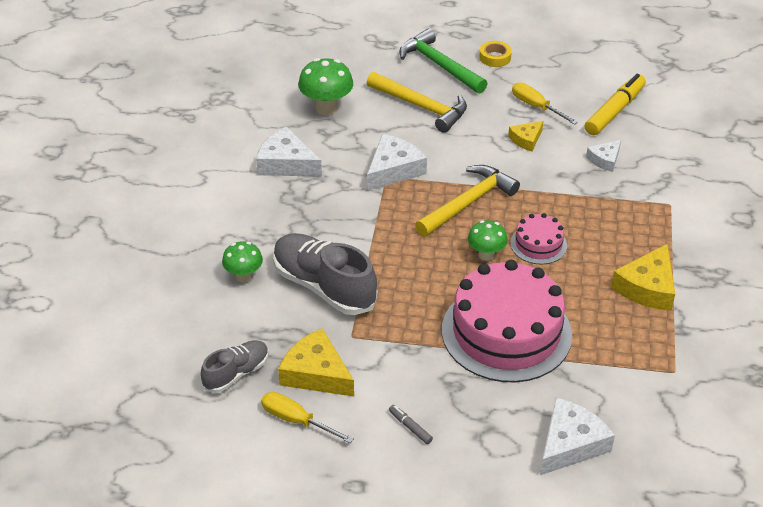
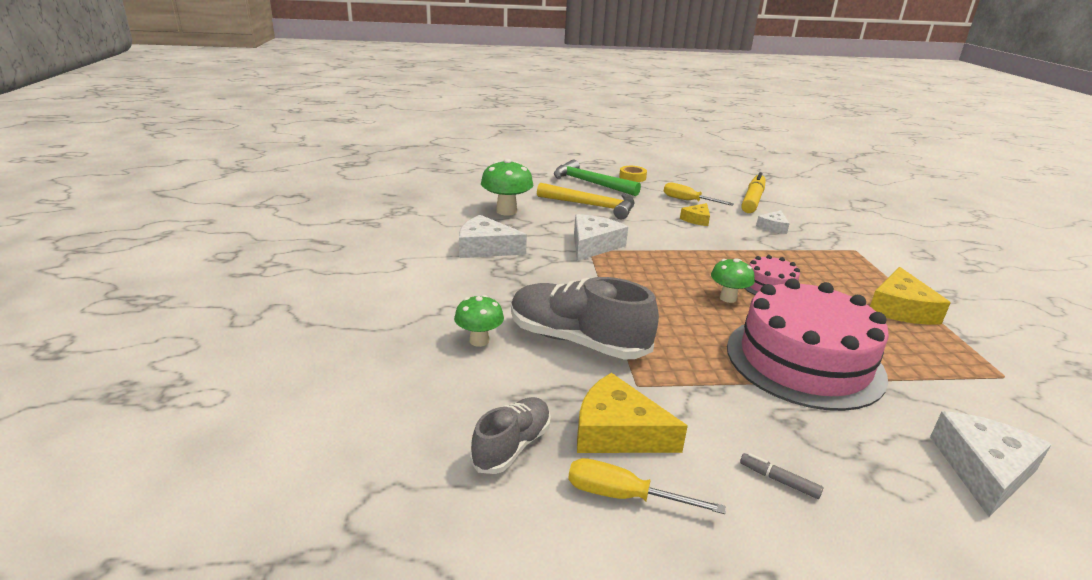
camera: 15 degrees left, 15 degrees down
(468, 203) = (679, 262): yellow hammer -> none

